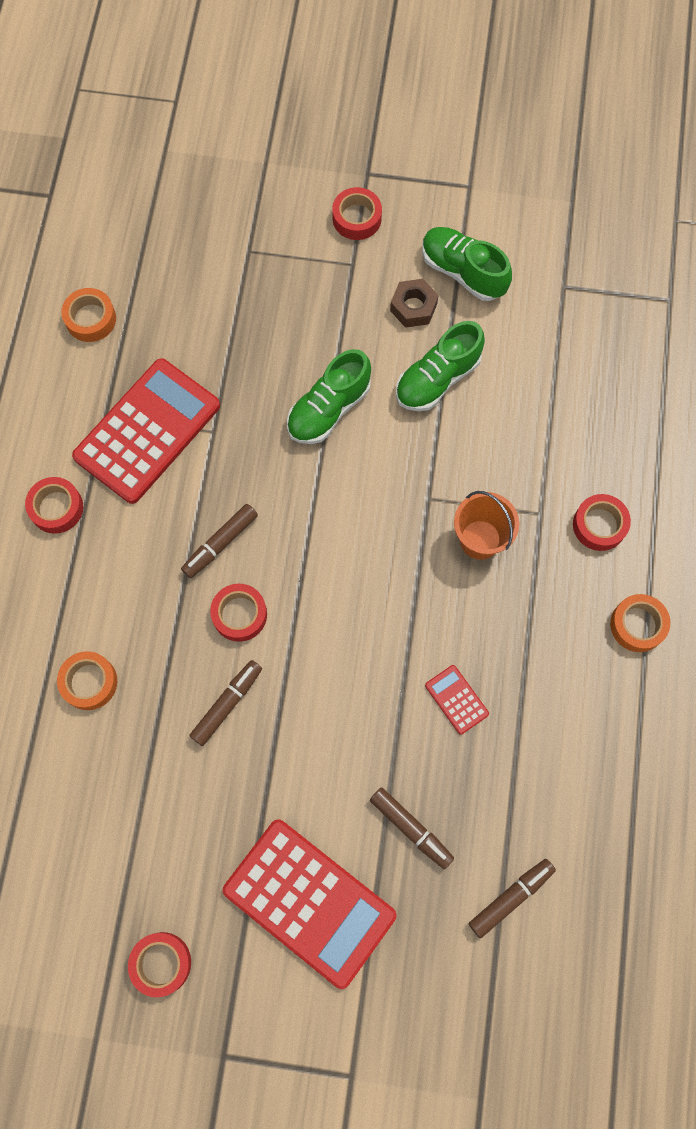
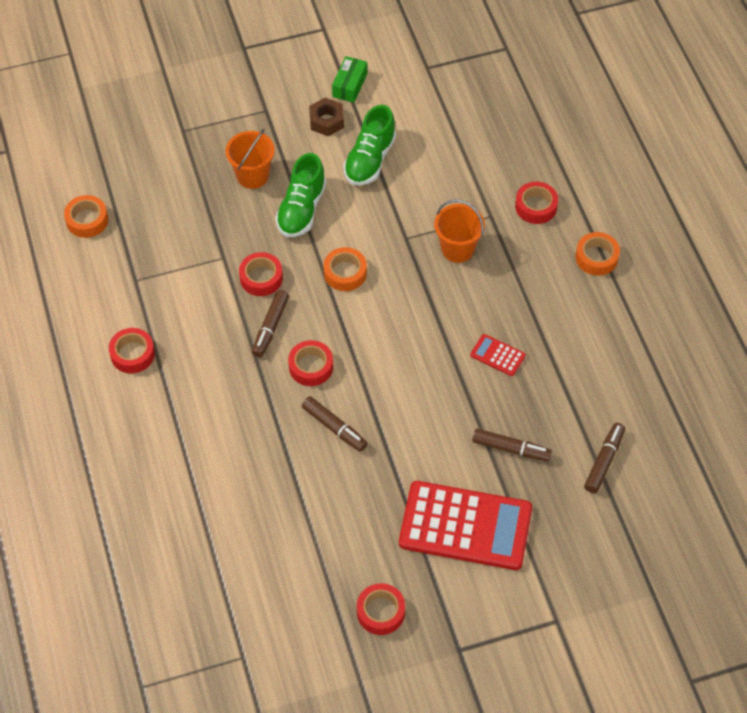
camera: 25 degrees left, 15 degrees down
(89, 682) = (223, 456): orange tape -> orange tape (345, 273)
(147, 431) = (174, 277): red calculator -> none
(227, 704) = (334, 427): brown marker -> brown marker turned 120 degrees clockwise
(296, 342) = (252, 176): none -> orange bucket
(357, 218) = (252, 79): red tape -> red tape (261, 278)
(463, 272) = (350, 85): green shoe -> green box

